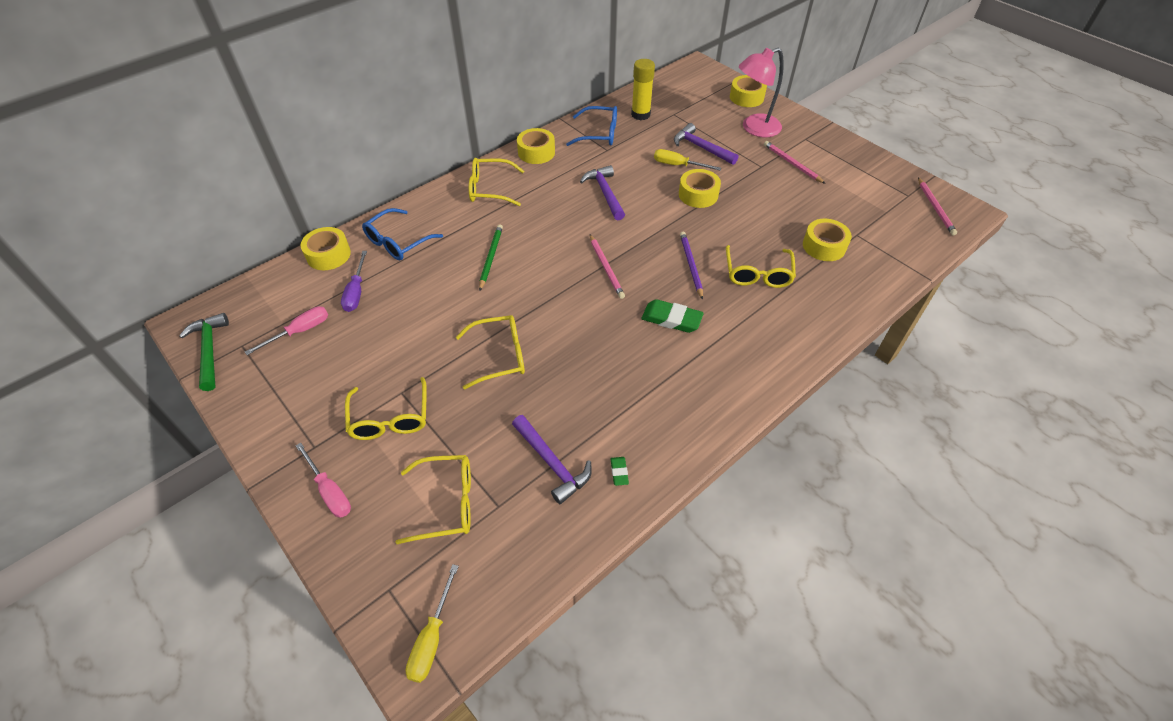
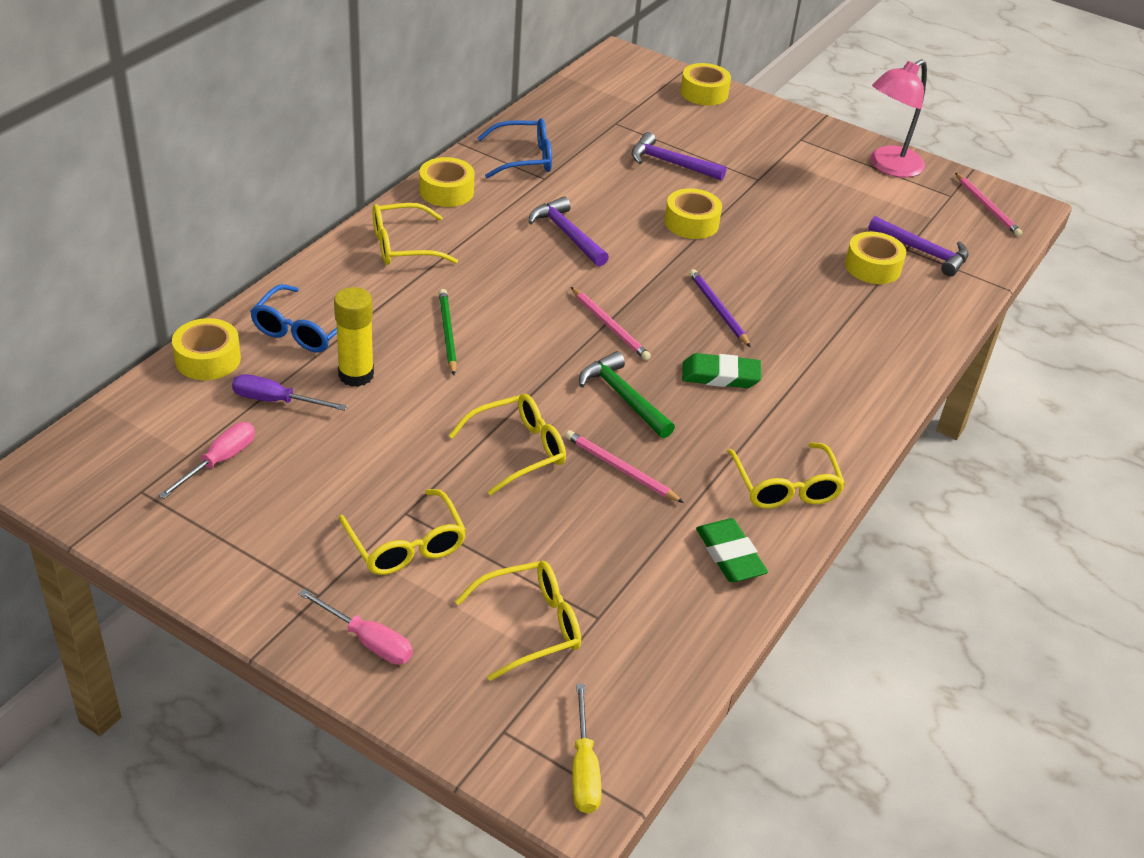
camera: 20 degrees left, 10 degrees down
(209, 350) = (95, 504): green hammer -> green hammer (623, 397)
(356, 292) = (276, 401): purple screwdriver -> purple screwdriver turned 120 degrees clockwise
(552, 463) = (643, 560): purple hammer -> purple hammer (923, 252)
(619, 472) = (730, 555): green eraser -> green eraser, size x2.01
(640, 114) = (570, 128): yellow glue stick -> yellow glue stick (356, 375)
(678, 165) = (649, 189): yellow screwdriver -> none
(754, 128) = (730, 132): pink lamp -> pink lamp (888, 166)
(757, 274) = (805, 309): yellow glasses -> yellow glasses (785, 487)
(792, 164) = (796, 172): pink pencil -> pink pencil (621, 469)

